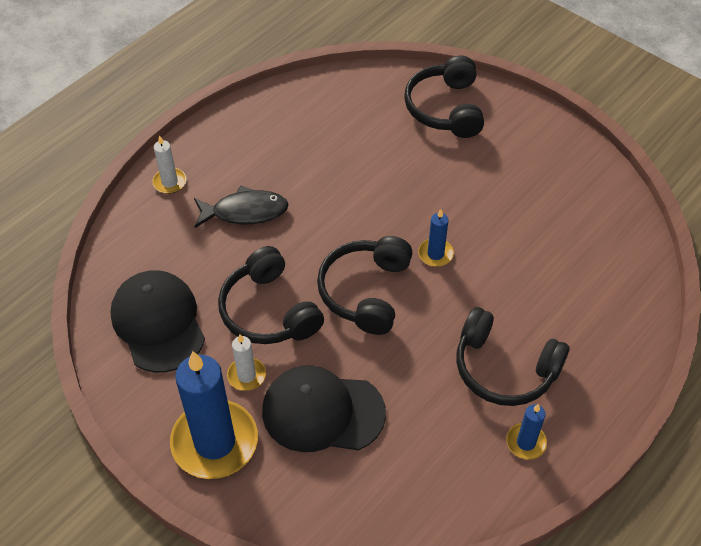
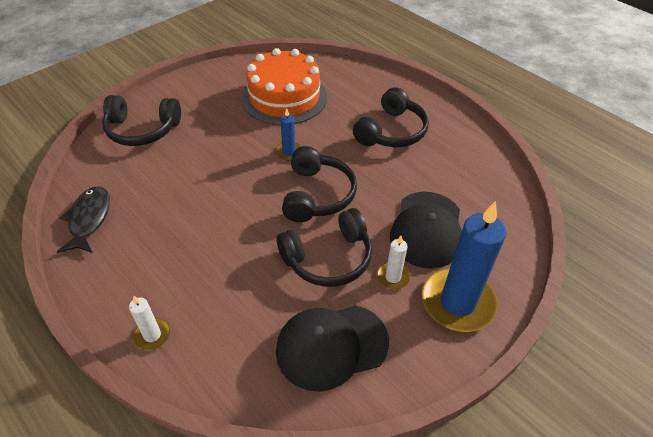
camera: 85 degrees left, 5 degrees down
(245, 212) = (212, 270): black fish -> black fish (89, 219)
(365, 291) = (317, 195): black headphones -> black headphones turned 105 degrees counterclockwise
(526, 442) = (447, 130): blue candle -> none
(547, 235) = (284, 97): none -> orange cake

